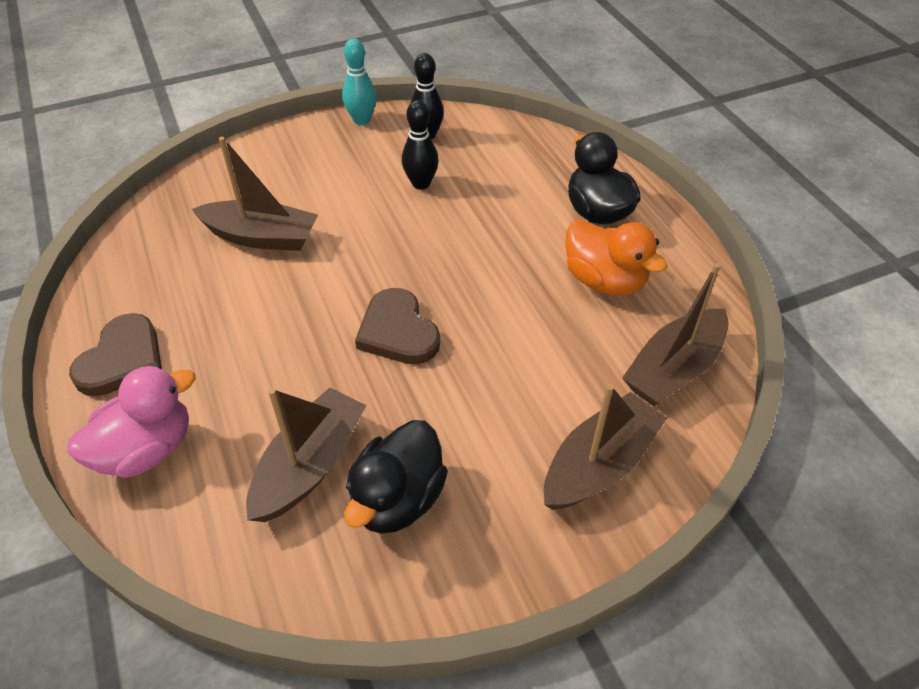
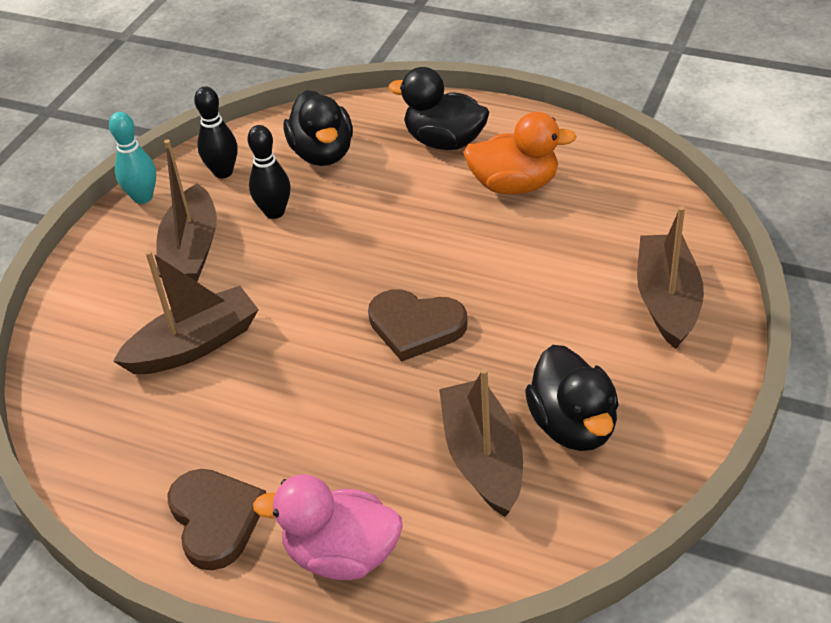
camera: 40 degrees left, 5 degrees down
(146, 449) = (342, 555): pink duck -> pink duck turned 90 degrees counterclockwise
(503, 164) = (323, 154): none -> black duck
(674, 369) = (635, 209): brown boat -> brown boat (191, 250)

